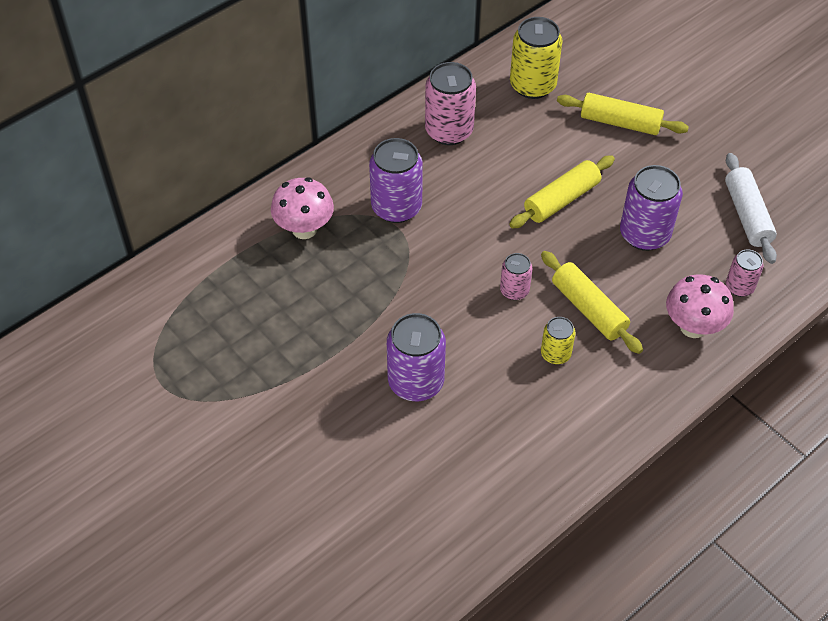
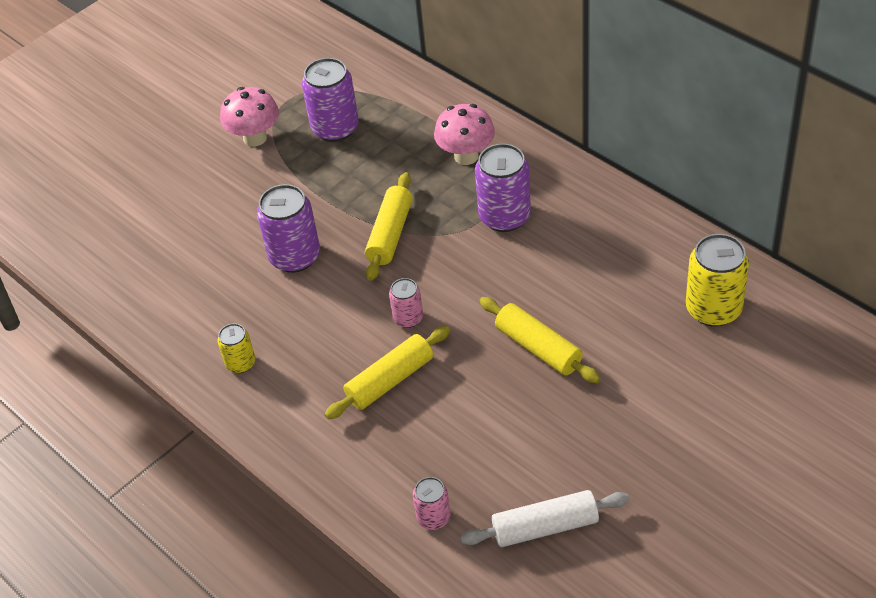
camera: 90 degrees right, 5 degrees down
(449, 131) = (621, 244): pink can -> none
(555, 354) = (331, 357): yellow can -> yellow can (240, 363)
(620, 123) = (672, 395): yellow rolling pin -> yellow rolling pin (390, 234)
(644, 234) = (499, 425): purple can -> purple can (335, 128)
(693, 327) = (374, 473): pink mushroom -> pink mushroom (255, 138)

